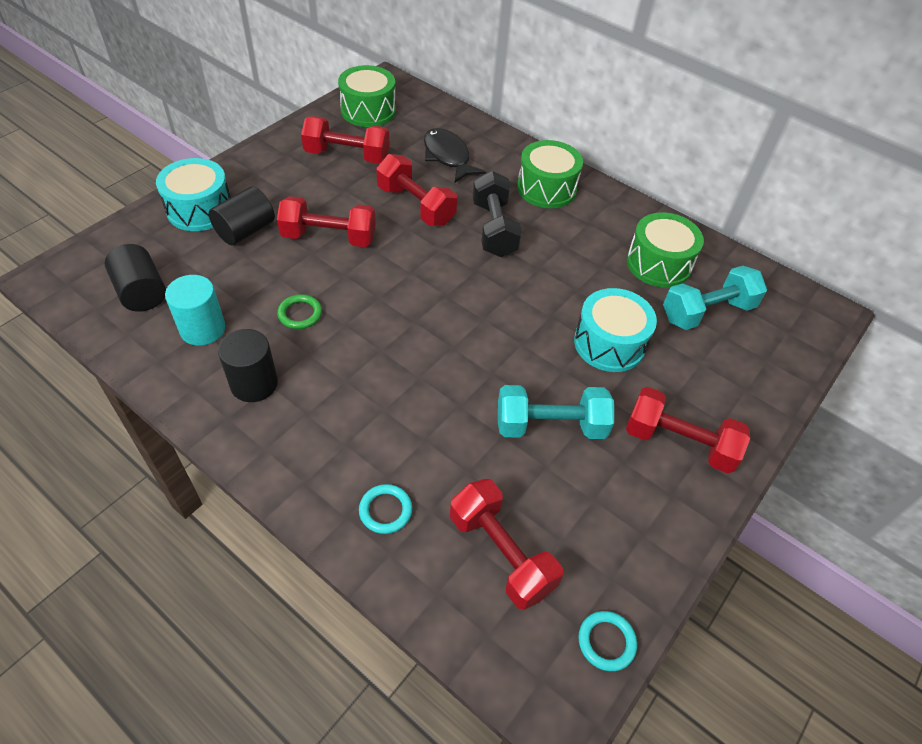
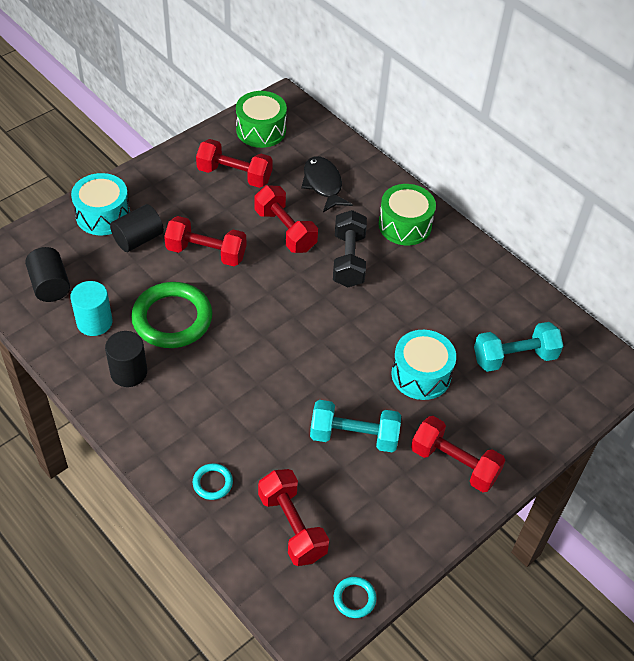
camera: 10 degrees right, 0 degrees up
(300, 314) = (172, 318): green ring -> green ring, size x2.23
(658, 264) = (485, 308): green drum -> none

